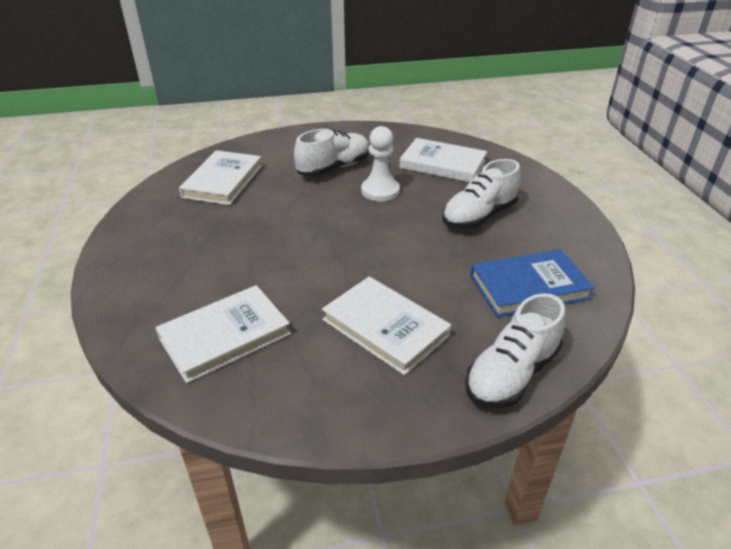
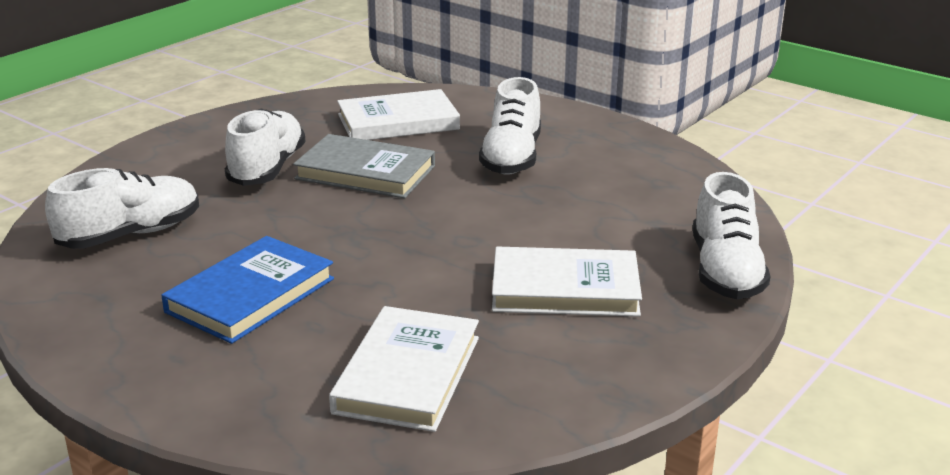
camera: 40 degrees left, 10 degrees down
(223, 181) = (130, 235): white book -> white shoe
(380, 191) = (365, 172): white pawn -> grey book
(529, 287) = (645, 199): blue book -> blue book (250, 295)

